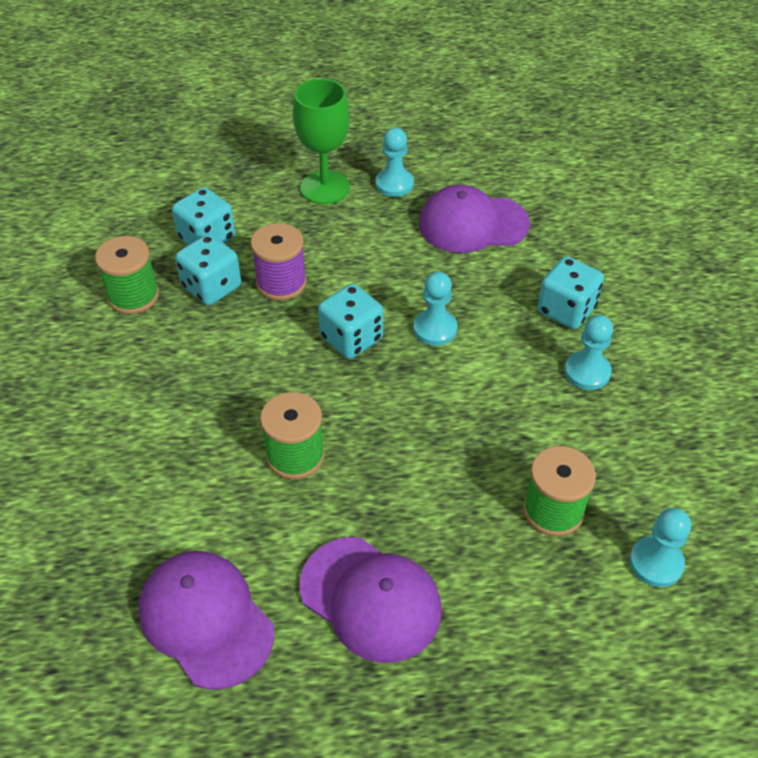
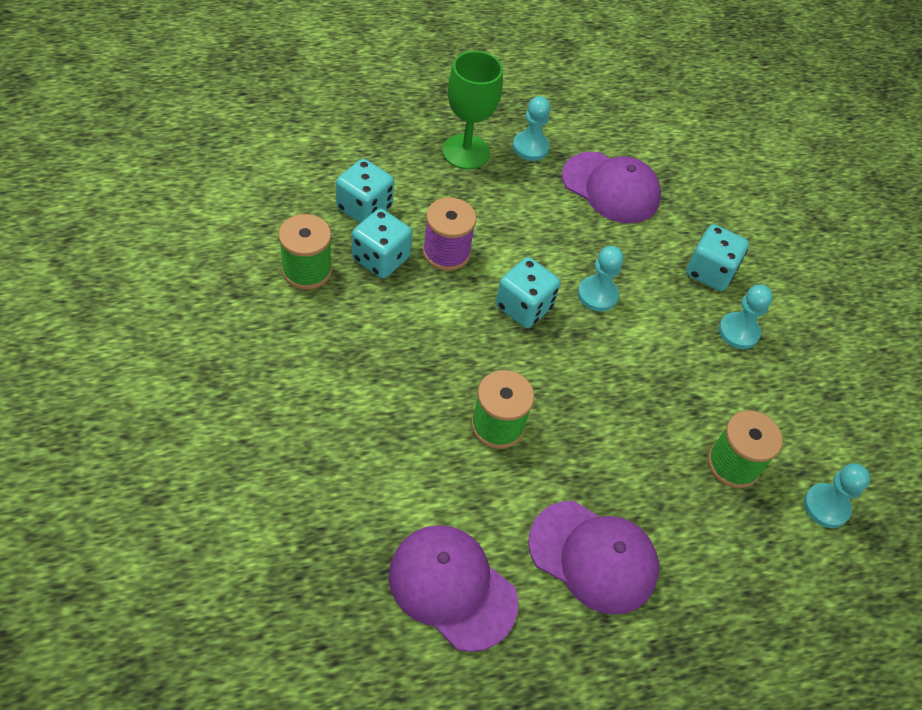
camera: 15 degrees left, 5 degrees up
(473, 224) = (611, 188): purple cap -> purple cap turned 135 degrees counterclockwise

